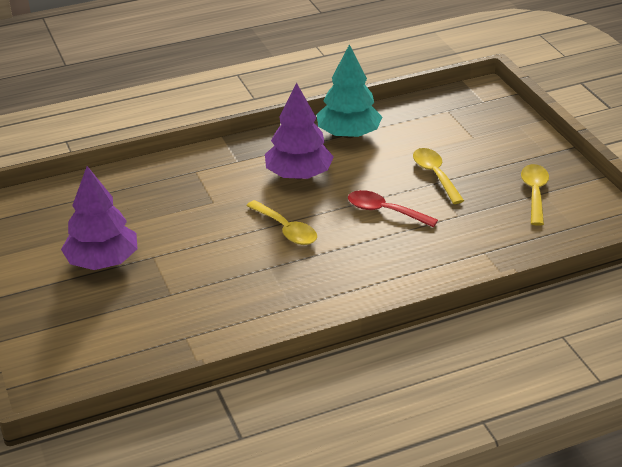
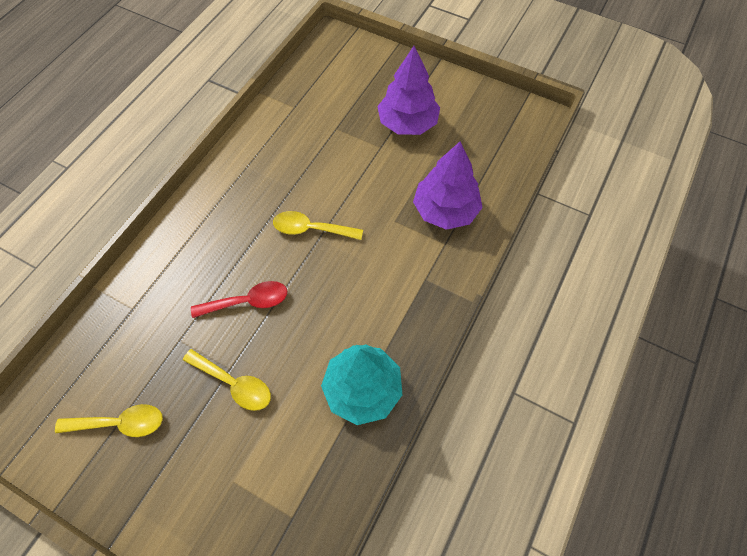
camera: 140 degrees right, 25 degrees up
(299, 175) = (357, 297): purple tree -> purple tree (445, 210)
(534, 193) = (120, 423): yellow spoon -> yellow spoon turned 60 degrees counterclockwise

